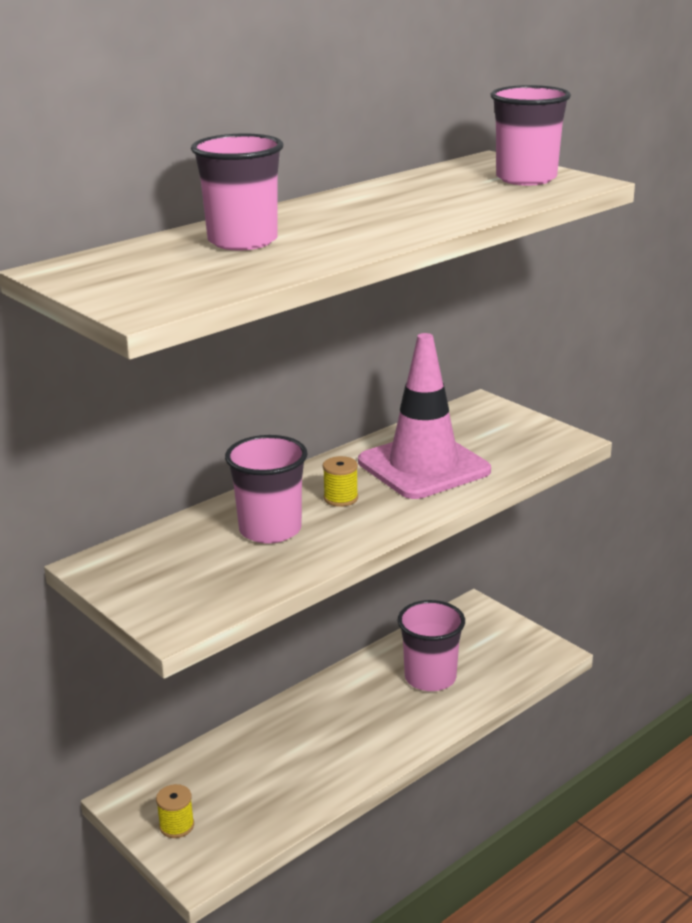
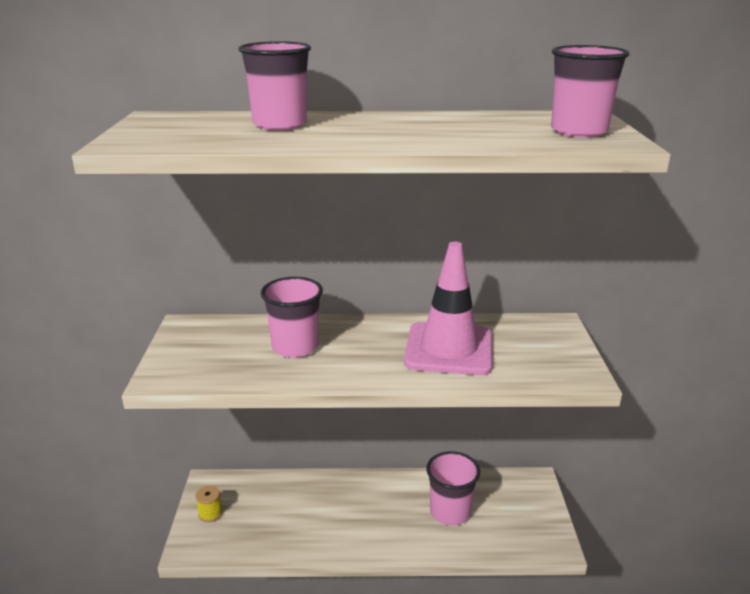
camera: 40 degrees right, 0 degrees up
(341, 498) = (365, 346): yellow spool -> none

